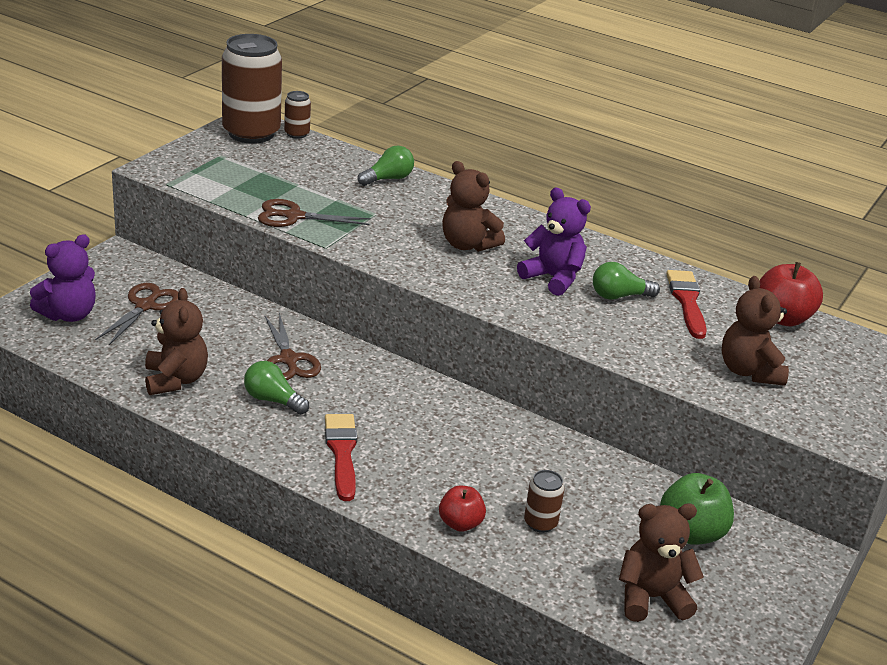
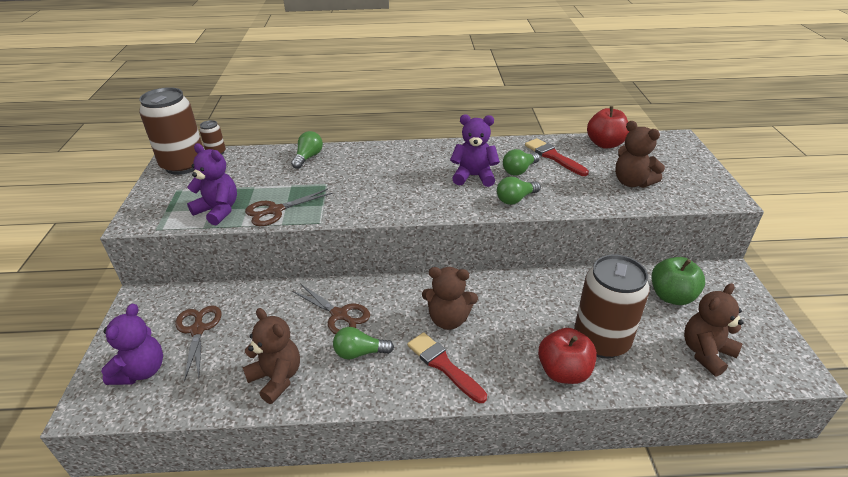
camera: 30 degrees left, 5 degrees up
(239, 192) = (218, 210): none -> purple teddy bear
(460, 523) = (563, 371): red apple -> red apple, size x1.57
(467, 245) = (403, 178): brown teddy bear -> brown teddy bear (448, 319)
(540, 523) = (601, 341): brown can -> brown can, size x2.25
(570, 321) = (515, 199): none -> green light bulb

